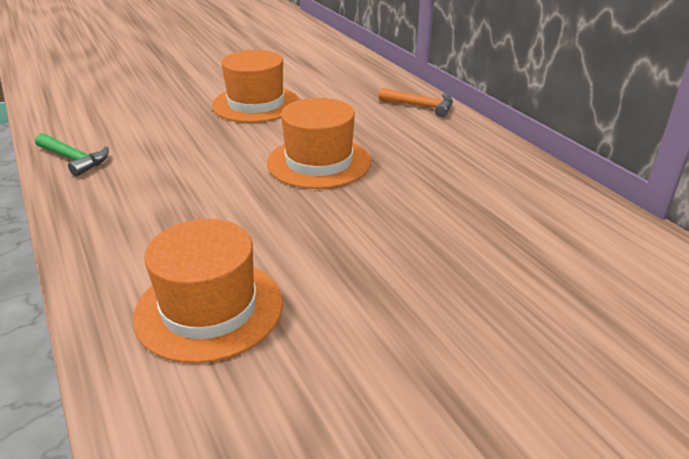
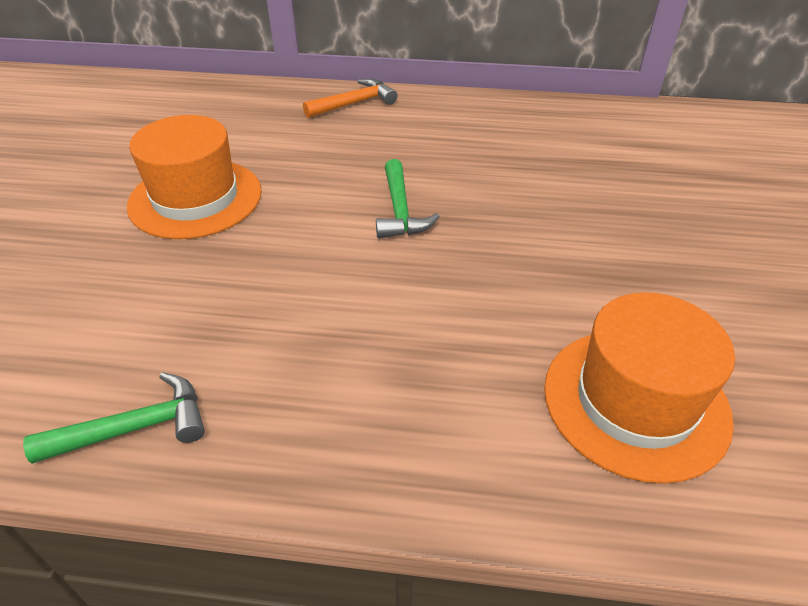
camera: 55 degrees left, 10 degrees up
(319, 162) = (400, 211): orange hat -> green hammer

